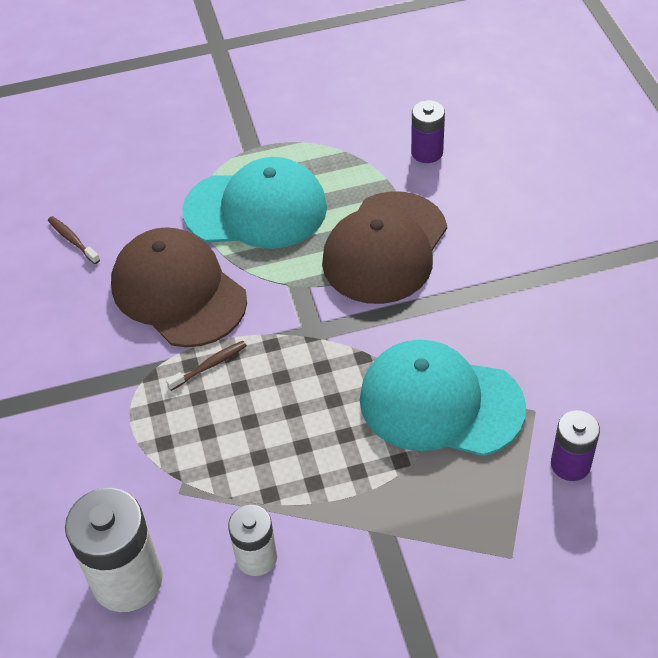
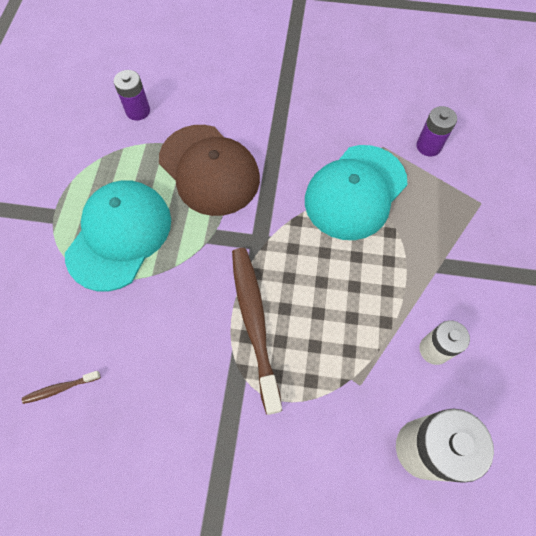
camera: 70 degrees left, 15 degrees up
(178, 292) = (169, 320): brown cap -> none
(210, 365) = (254, 322): brown toothbrush -> brown toothbrush, size x2.33

